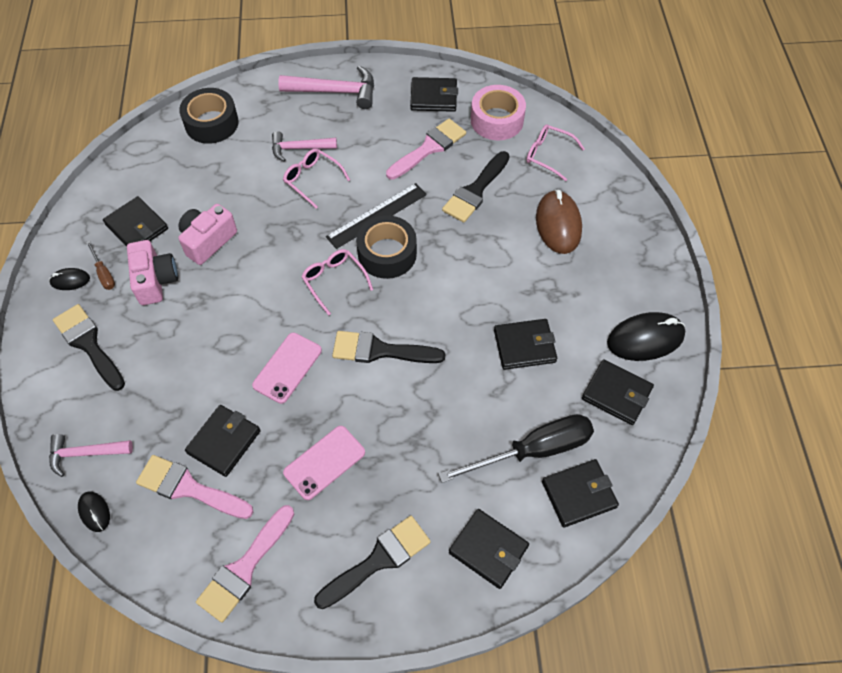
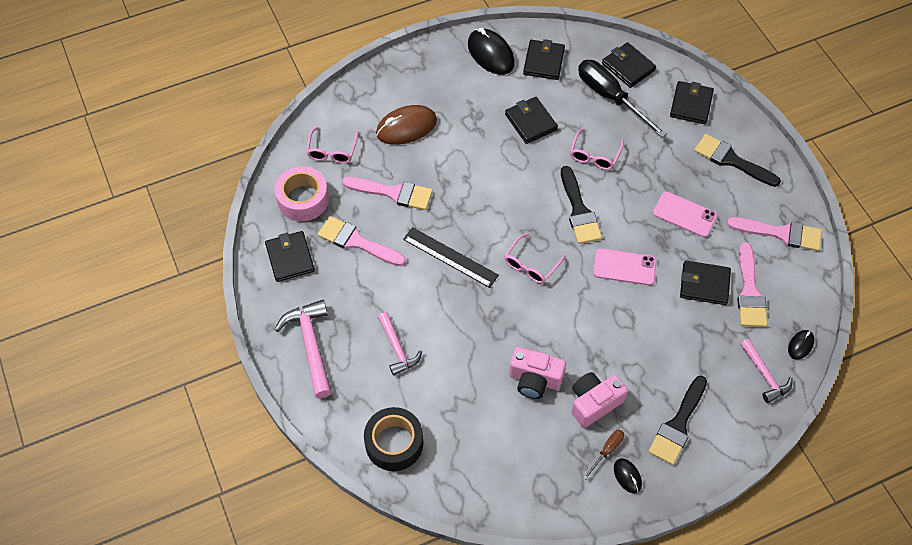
camera: 110 degrees left, 0 degrees up
(137, 226) = (546, 449): black wallet -> none
(312, 180) = (431, 322): pink glasses -> pink glasses (594, 155)
(387, 254) = (487, 236): black tape -> none
(475, 190) = (393, 193): black brush -> pink brush

